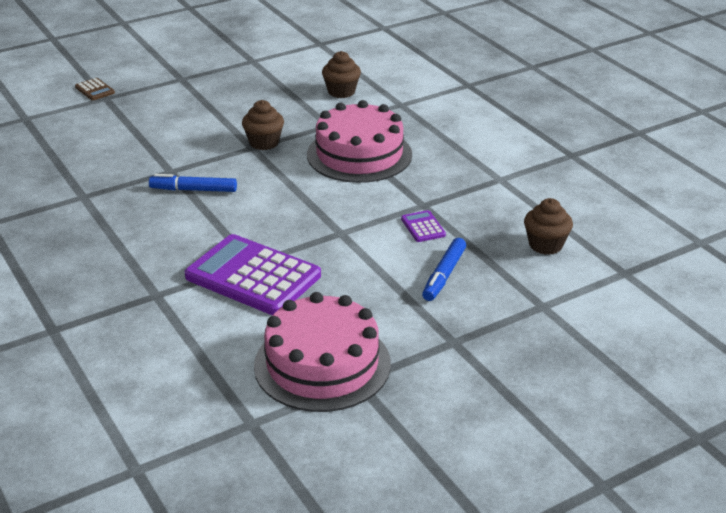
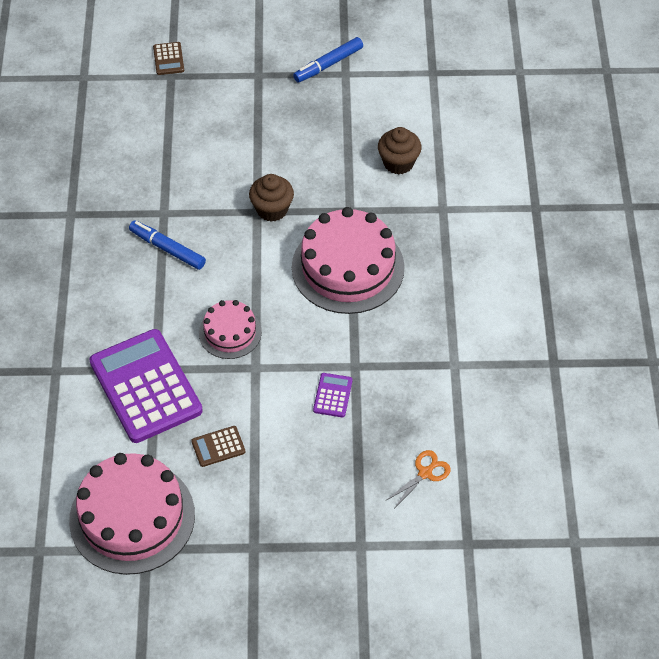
camera: 30 degrees right, 20 degrees up
(297, 220) = (230, 332): none -> pink cake
(357, 290) = (218, 447): none -> brown calculator
(444, 275) = (305, 465): blue marker -> blue marker (328, 64)
(545, 245) = (425, 473): brown cupcake -> orange scissors

